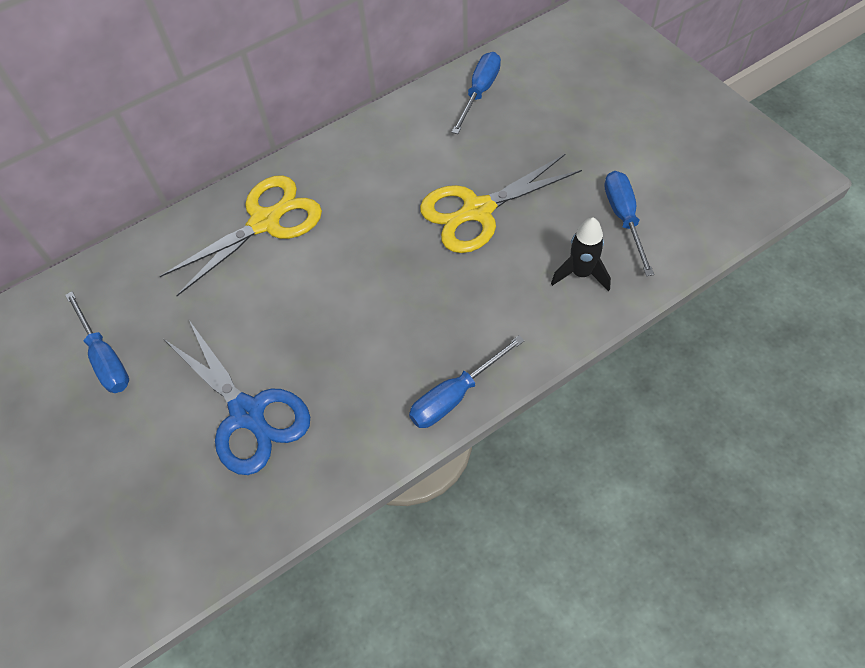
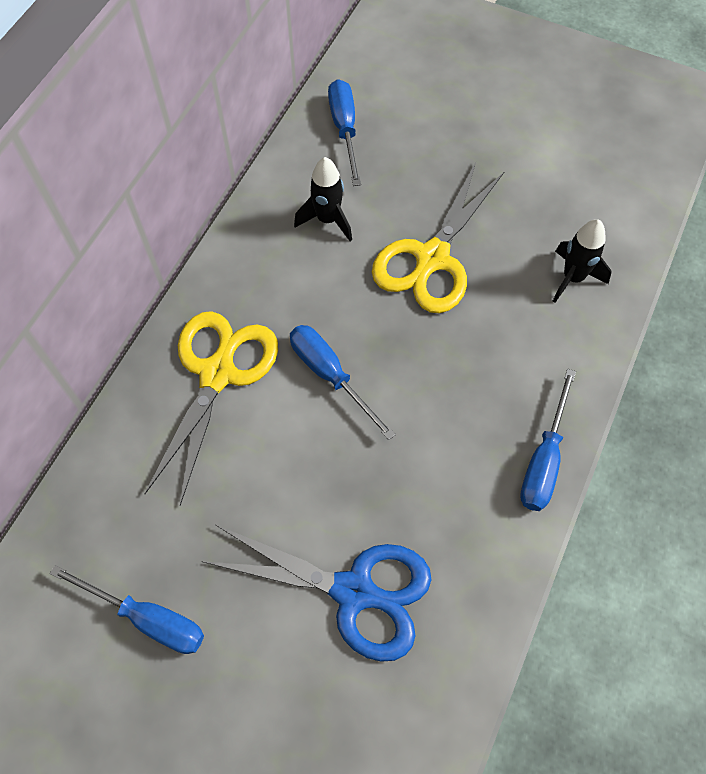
camera: 35 degrees left, 5 degrees up
(419, 151) = (327, 220): none -> black rocket
(624, 218) = (572, 204): blue screwdriver -> blue screwdriver (330, 375)

